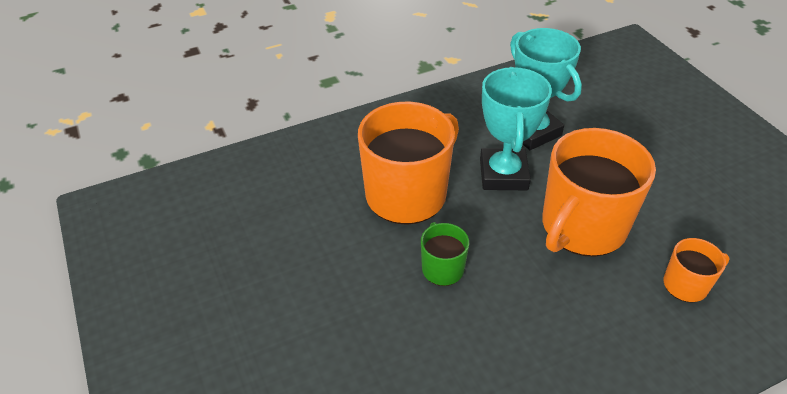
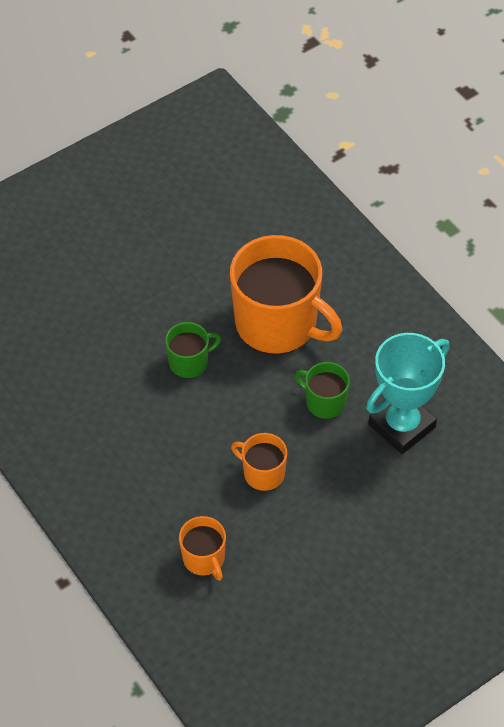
camera: 80 degrees right, 10 degrees up
(503, 174) = (324, 402): turquoise trophy -> green mug
(582, 227) = (263, 473): orange mug -> orange mug, size x0.47

